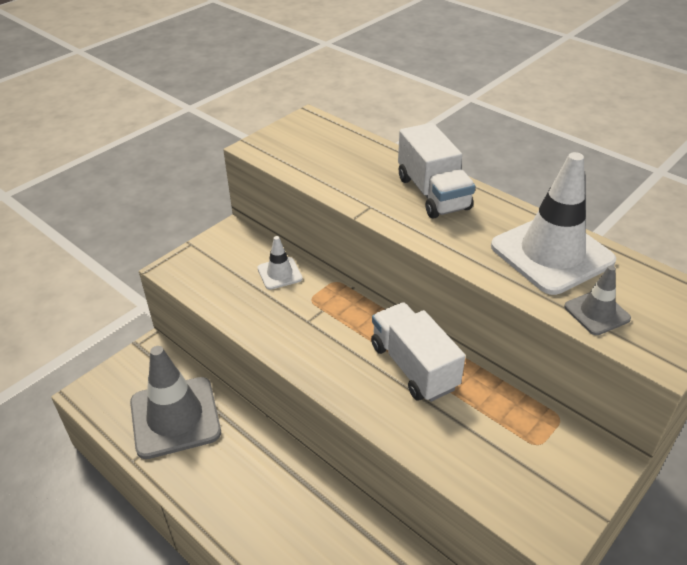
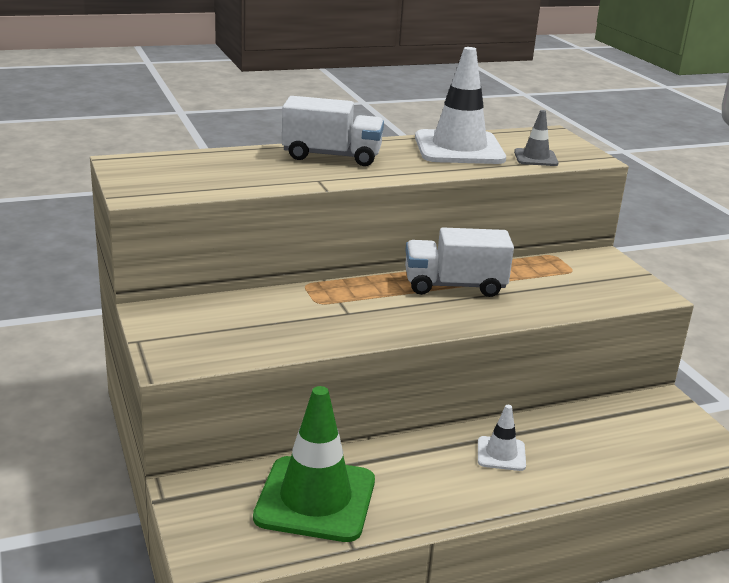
camera: 65 degrees left, 15 degrees down
(175, 417) = (315, 499): grey traffic cone -> green traffic cone
(279, 273) = (259, 306): white traffic cone -> white traffic cone (501, 454)

